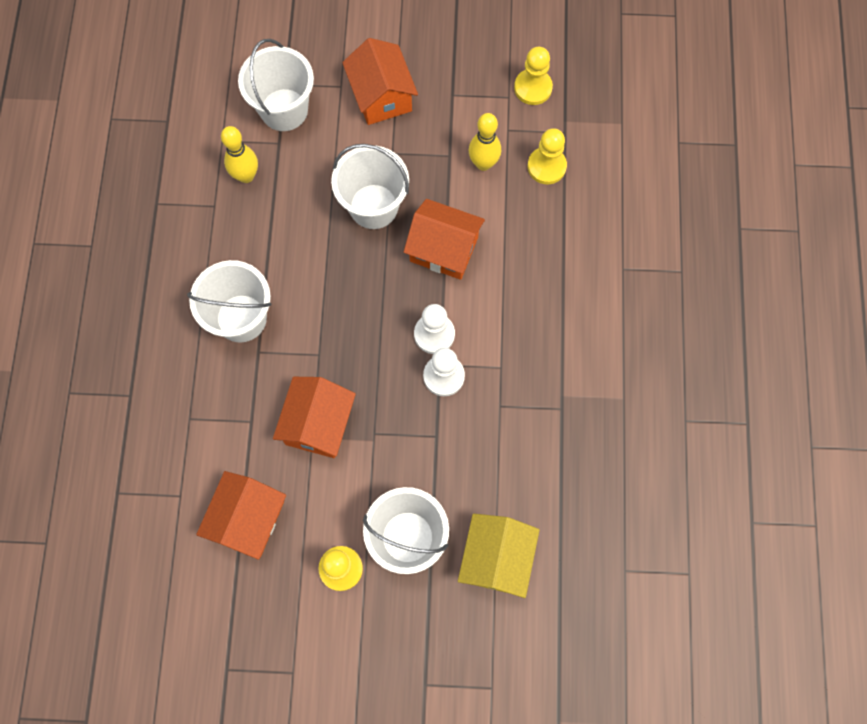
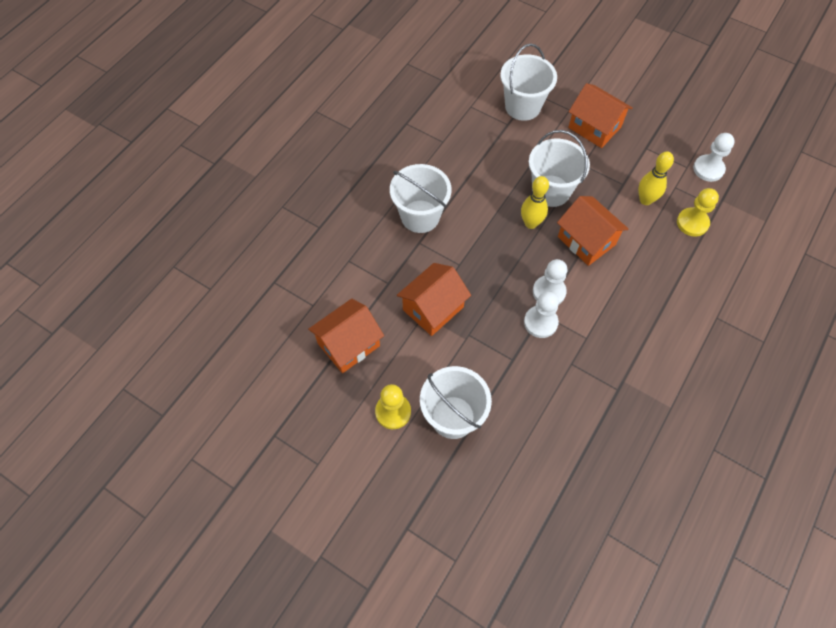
camera: 30 degrees right, 10 degrees down
(246, 176) = (474, 133): yellow bowling pin -> yellow bowling pin (531, 223)
(381, 96) = (594, 127): orange house -> orange house turned 60 degrees counterclockwise
(496, 558) = (510, 468): yellow house -> none
(533, 88) = (708, 169): yellow pawn -> white pawn

